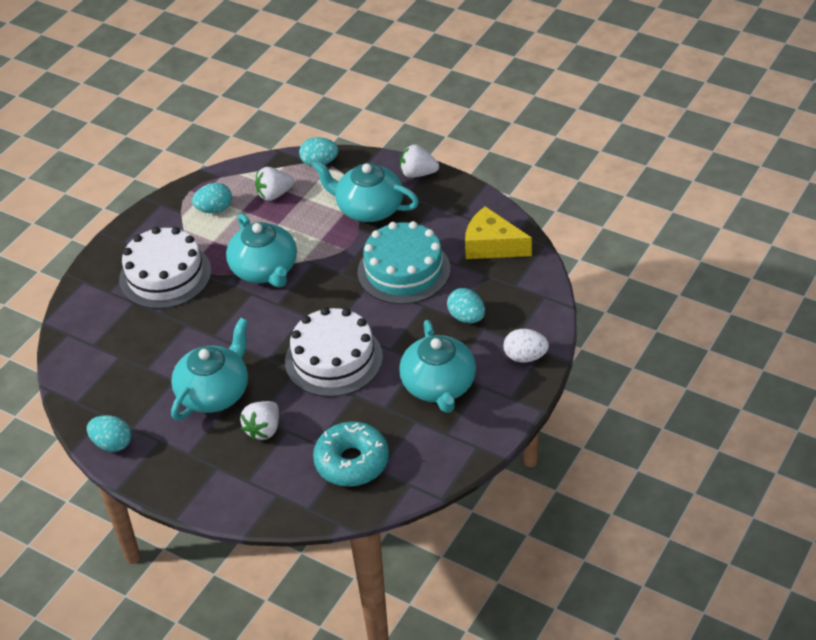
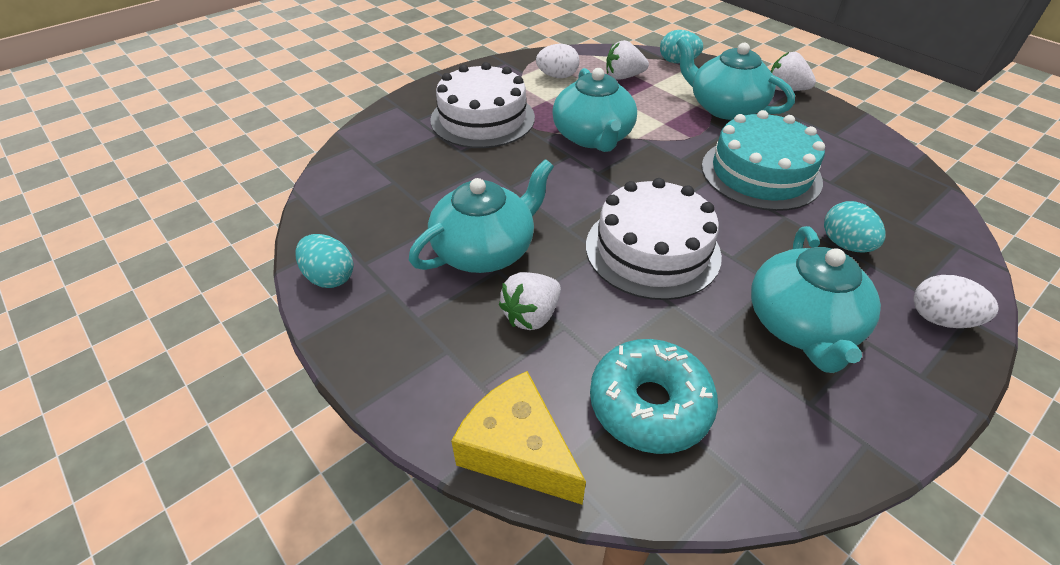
camera: 15 degrees right, 0 degrees up
(214, 209) = (557, 76): turquoise egg -> white egg
(492, 245) = (878, 172): yellow cheese -> yellow cheese (517, 450)

